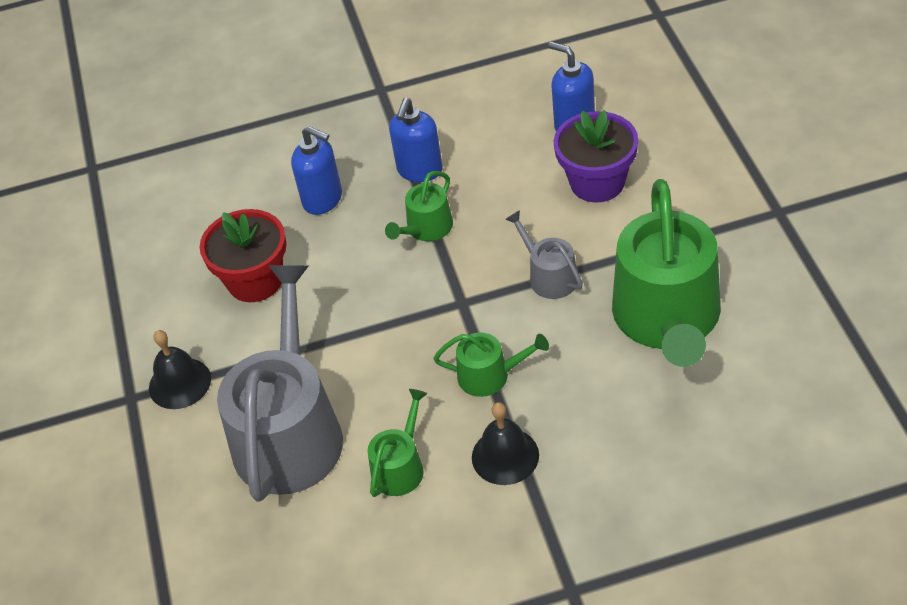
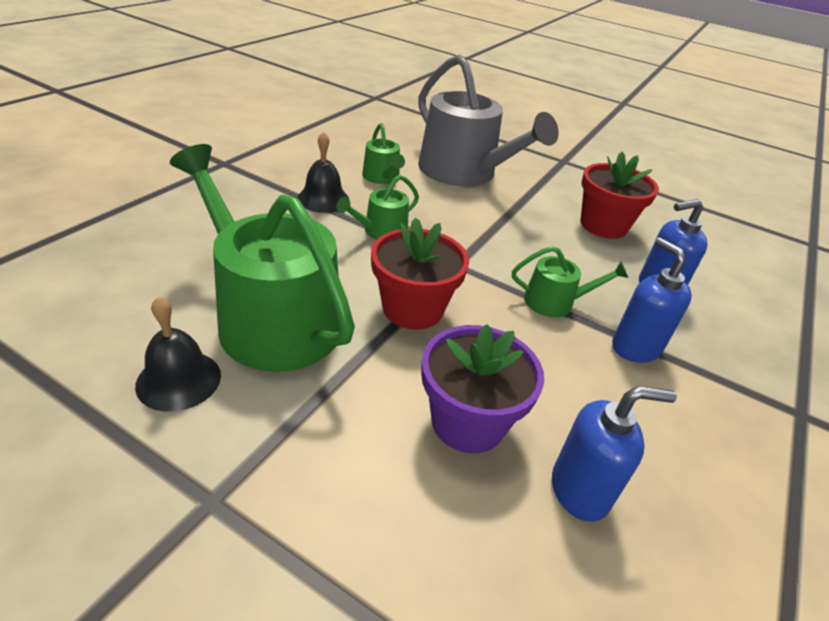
camera: 125 degrees right, 10 degrees down
(179, 383) = (552, 172): black bell -> black bell (178, 380)
(426, 229) = (555, 302): green watering can -> green watering can turned 105 degrees clockwise
(549, 276) = (412, 309): grey watering can -> red flower pot

